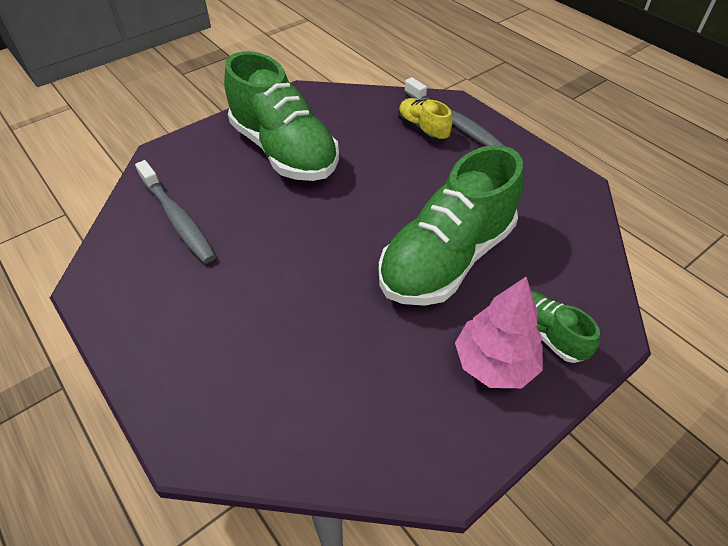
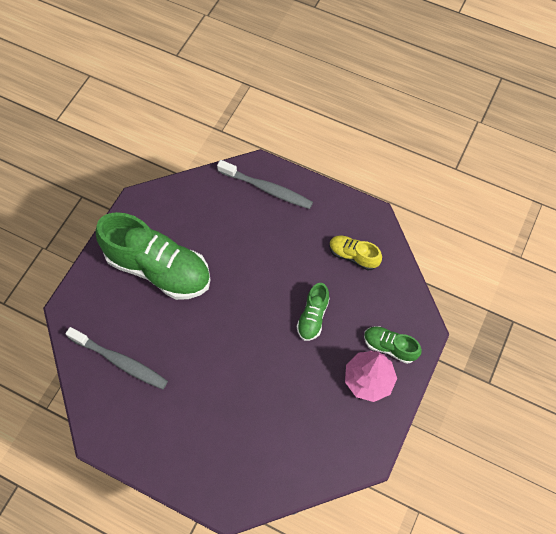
camera: 25 degrees left, 15 degrees up
(422, 129) = (248, 205): yellow shoe -> yellow shoe (353, 256)
(447, 258) = (313, 317): green shoe -> green shoe, size x0.47

